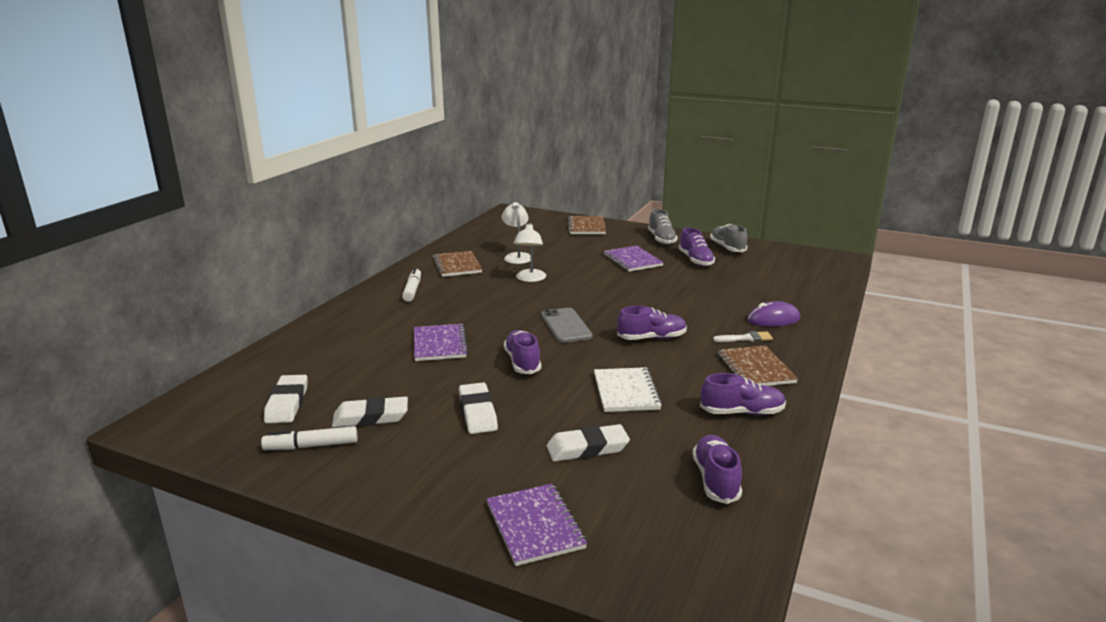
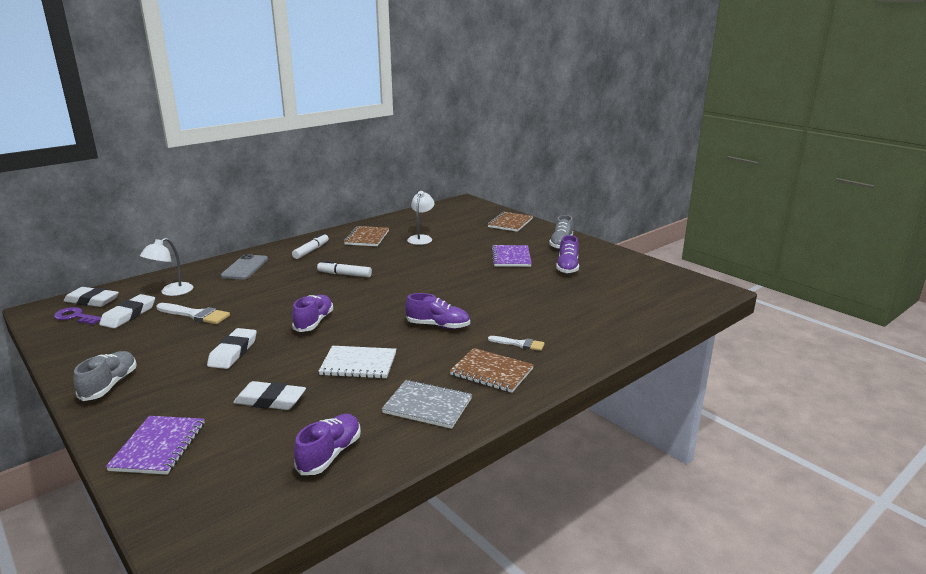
camera: 25 degrees right, 0 degrees up
(216, 421) = (76, 317): none -> purple key
(311, 446) = (104, 348): white marker -> white marker (344, 274)
(371, 417) = (163, 337): white eraser -> white eraser (92, 301)
(374, 384) = (195, 315): none -> white brush
(439, 344) = (275, 295): purple notebook -> none
(530, 279) = (407, 258): white lamp -> white lamp (171, 292)
(566, 326) = (384, 301): grey phone -> grey phone (245, 267)
(626, 391) = (358, 364): white notebook -> white notebook turned 75 degrees clockwise
(727, 248) = (613, 261): grey shoe -> grey shoe (109, 385)
(742, 412) = (427, 406): purple shoe -> grey notebook
(756, 368) = (491, 372): brown notebook -> brown notebook turned 75 degrees counterclockwise
(773, 319) = (568, 333): purple mouse -> none

